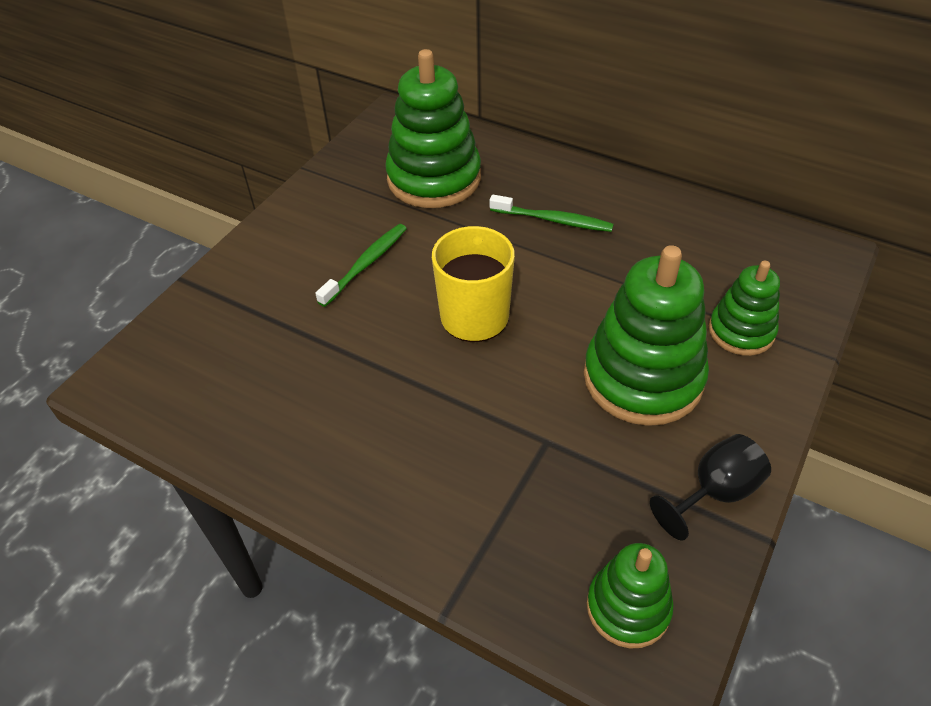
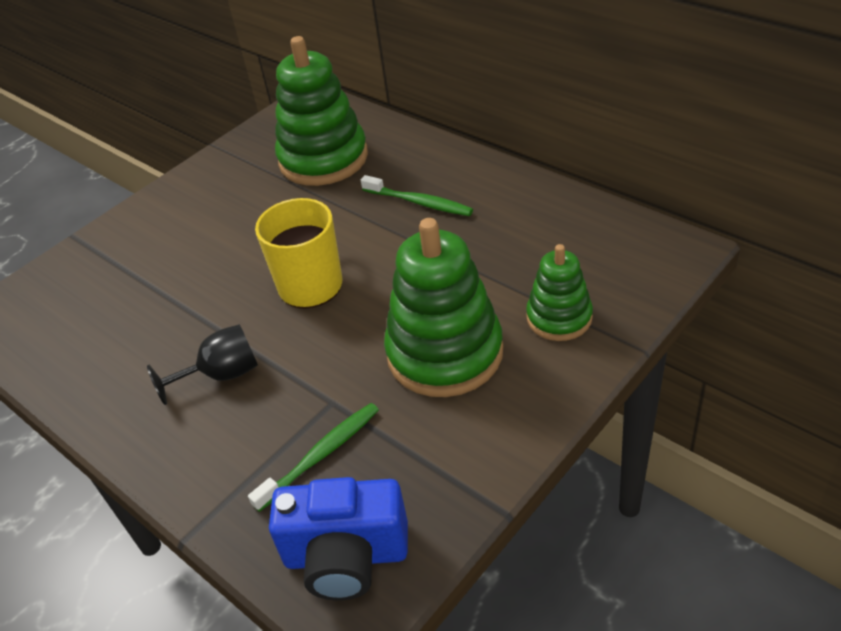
camera: 15 degrees right, 5 degrees down
(366, 264) = (232, 232): green toothbrush -> green toothbrush (321, 455)
(628, 607) = (346, 556): green stacking toy -> blue camera
(715, 492) = (470, 464): black goblet -> black goblet (222, 375)

